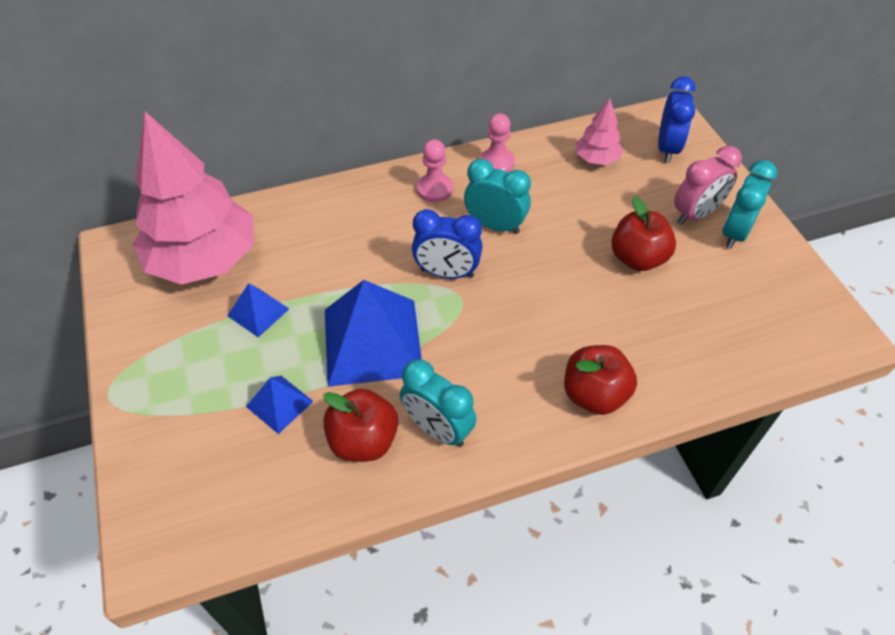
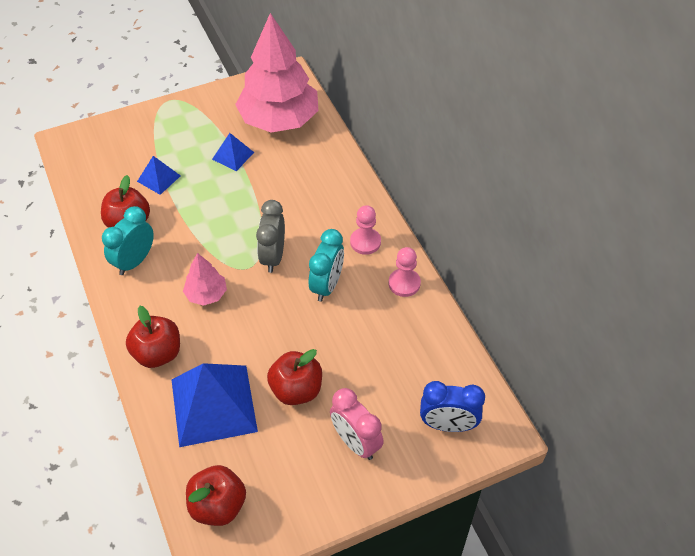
camera: 85 degrees right, 0 degrees up
(372, 341) = (208, 219): blue pyramid -> blue pyramid (214, 405)
(447, 273) = (273, 257): blue clock -> grey clock
(596, 159) = (422, 362): pink tree -> pink tree (206, 294)
(734, 233) = (334, 474): turquoise clock -> none
(790, 330) = (218, 505): none -> red apple

